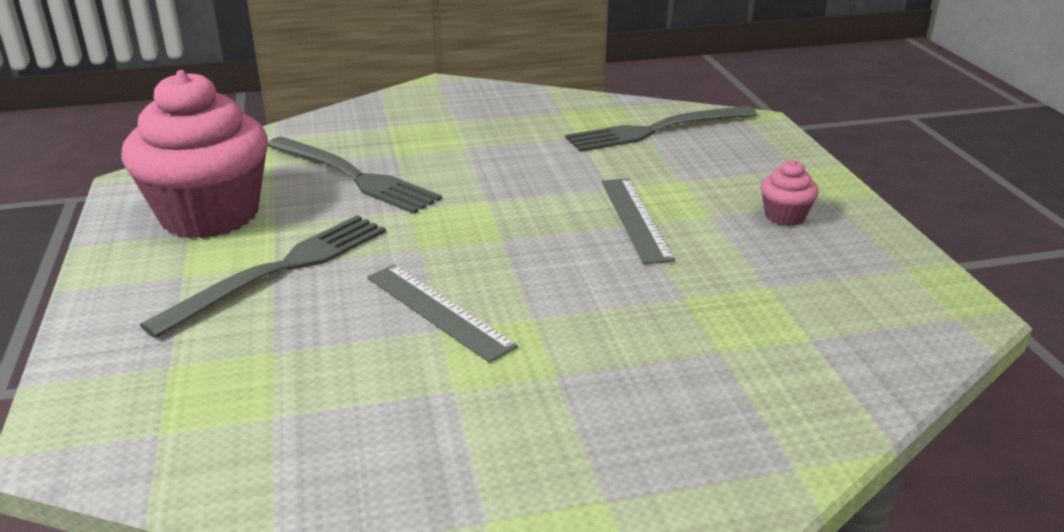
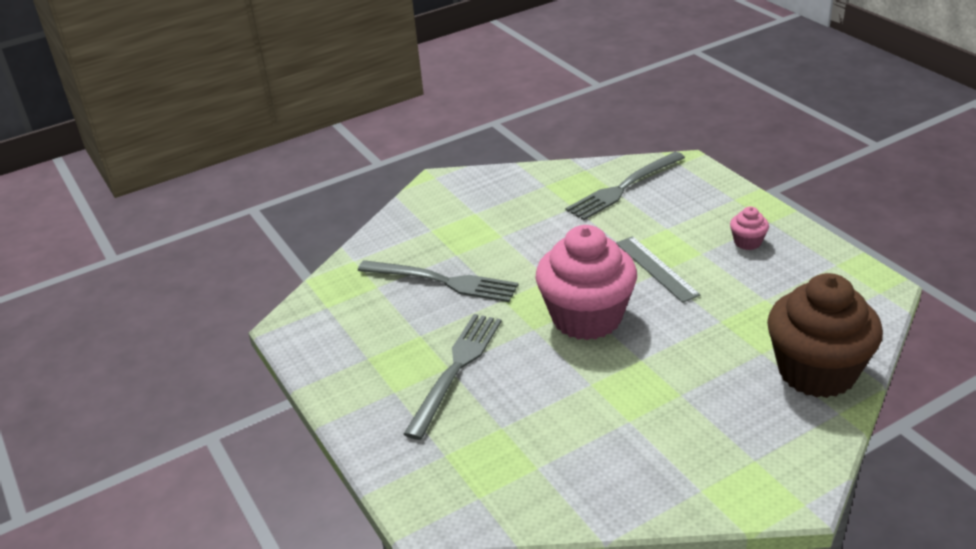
camera: 15 degrees left, 5 degrees up
(210, 215) = (368, 340): pink cupcake -> pink cupcake (586, 317)
(438, 311) = (580, 371): grey ruler -> none
(791, 398) = (817, 372): none -> brown cupcake

